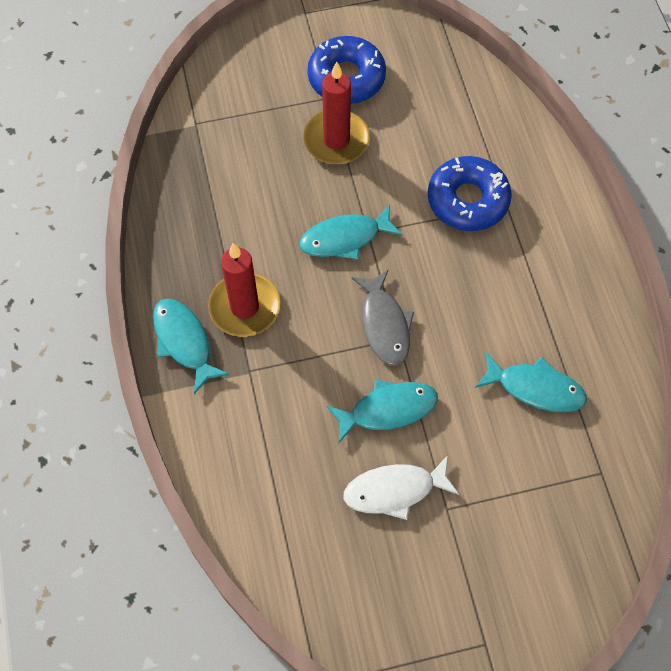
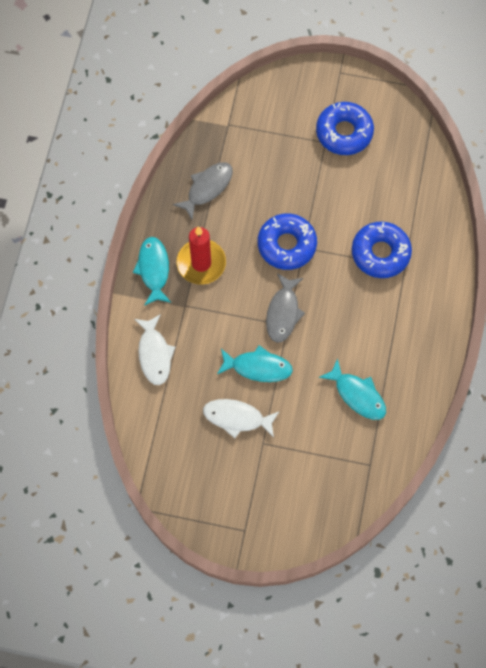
camera: 25 degrees right, 5 degrees up
(206, 210) = (207, 188): none -> grey fish
(239, 454) = (154, 354): none -> white fish
(336, 140) = (315, 175): red candle -> none
(345, 238) = (286, 245): turquoise fish -> blue donut

